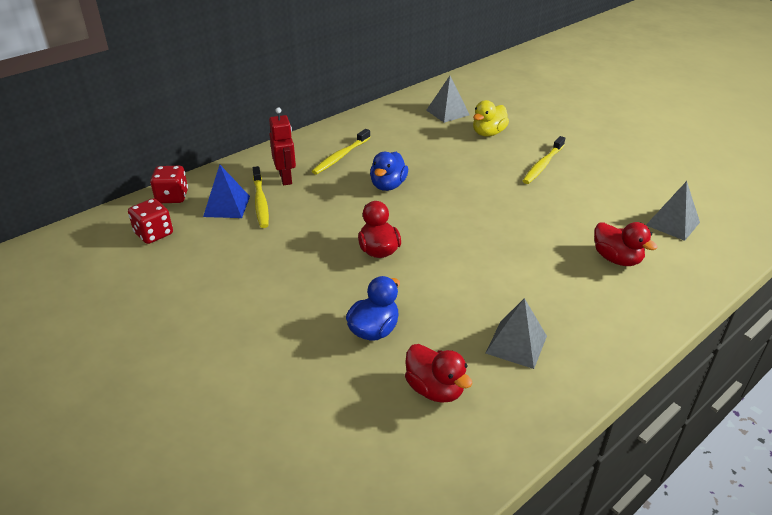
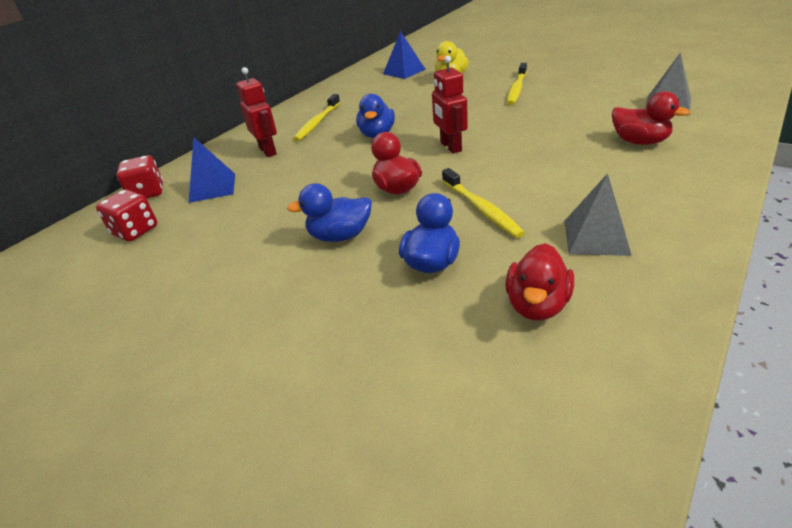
camera: 10 degrees left, 0 degrees up
(260, 202) = (249, 176): yellow toothbrush -> yellow toothbrush (481, 209)
(313, 285) = (340, 236): none -> blue duck
(435, 389) = (537, 305): red duck -> red duck turned 75 degrees clockwise
(446, 218) = (450, 147): none -> red robot
(447, 112) = (404, 71): grey pyramid -> blue pyramid

